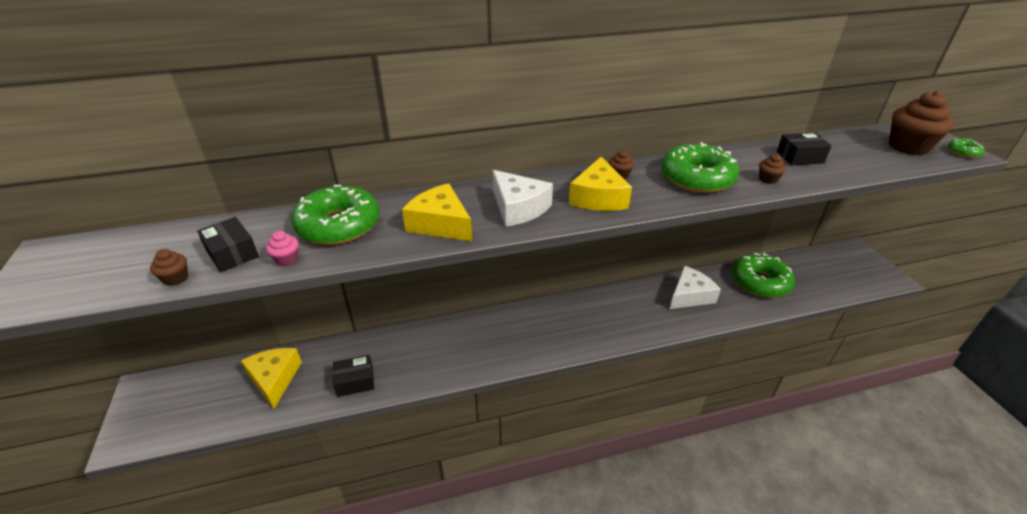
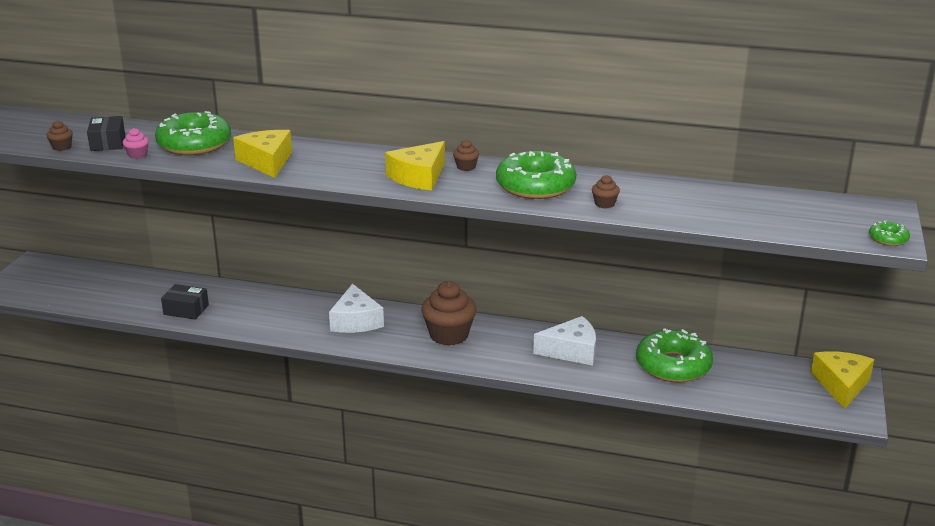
camera: 30 degrees right, 10 degrees down
(274, 379) = (128, 288): yellow cheese -> yellow cheese (841, 385)
(518, 208) = (341, 167): white cheese -> white cheese (356, 321)
(799, 157) = (677, 197): black box -> none
(908, 147) = (829, 219): brown cupcake -> brown cupcake (449, 335)

